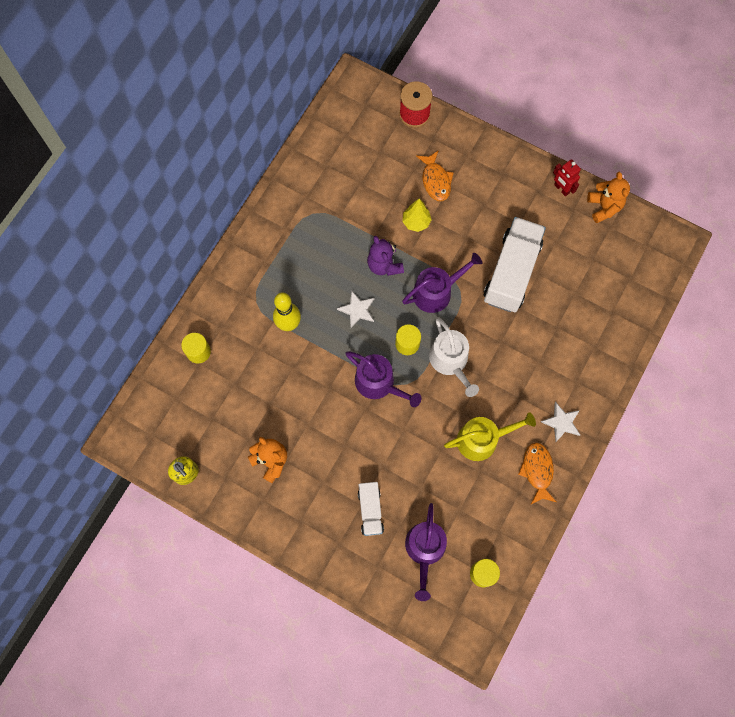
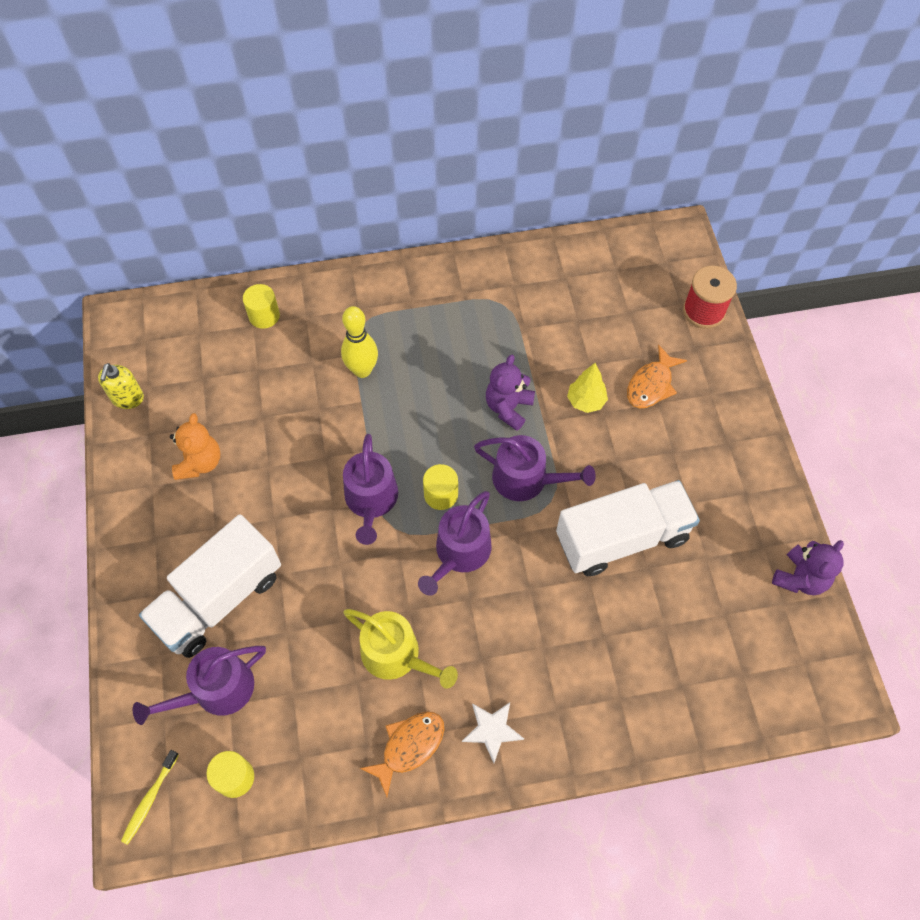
camera: 50 degrees right, 10 degrees down
(357, 310) = (435, 419): white star -> none
(370, 510) = (219, 599): white truck -> white truck, size x1.91
(450, 361) = (459, 553): white watering can -> purple watering can
(459, 627) = (150, 799): none -> yellow toothbrush
(561, 189) = (773, 515): red robot -> none
(604, 207) = (800, 578): orange teddy bear -> purple teddy bear

